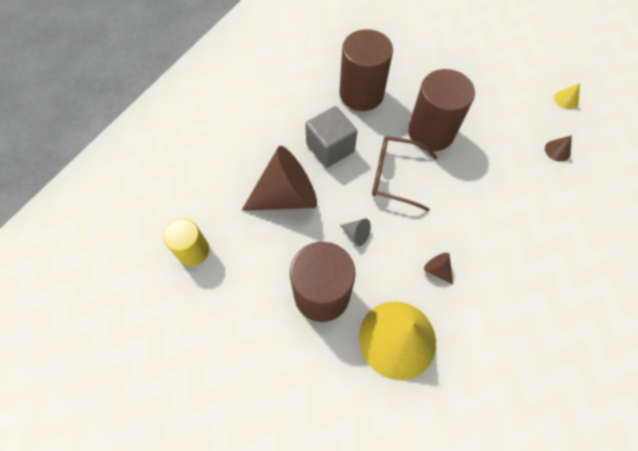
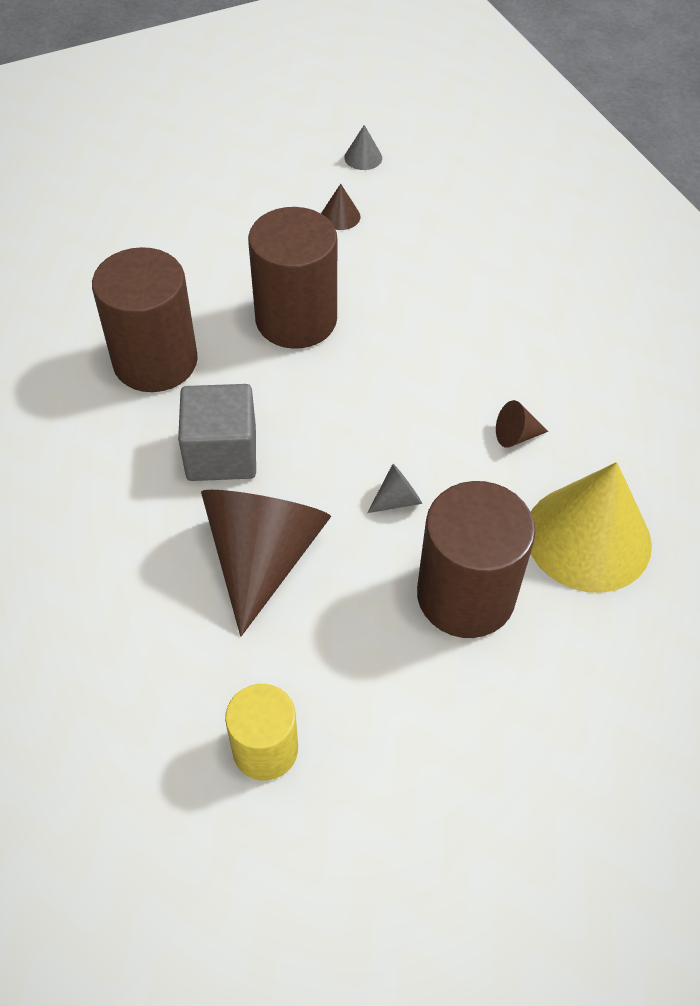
camera: 60 degrees left, 10 degrees down
(394, 176) = (336, 401): brown glasses -> none
(557, 150) = (431, 212): brown cone -> brown cone (340, 216)
(566, 100) = (363, 157): yellow cone -> grey cone

